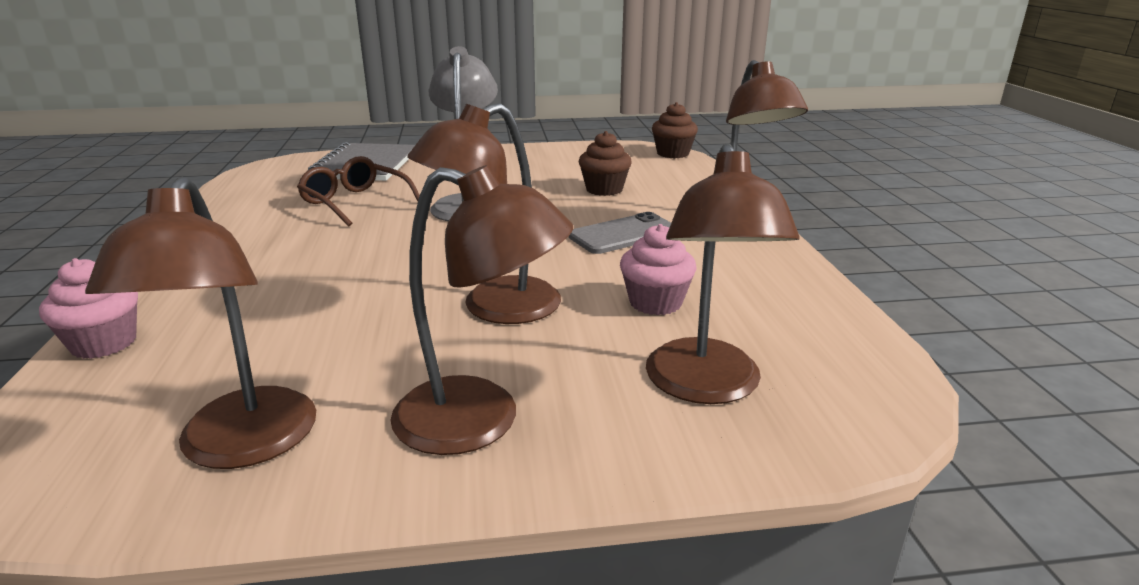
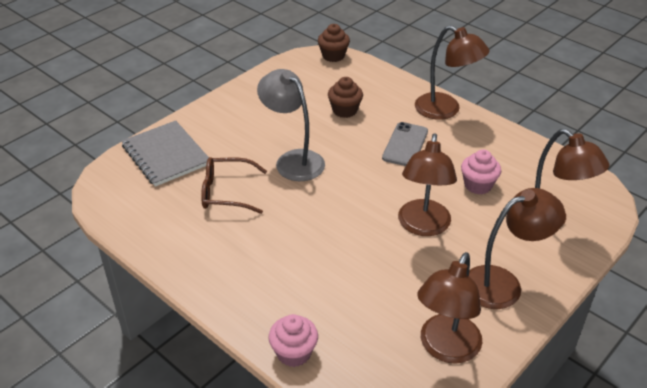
camera: 40 degrees left, 15 degrees up
(242, 447) = (445, 349): brown lamp -> brown lamp turned 75 degrees clockwise

